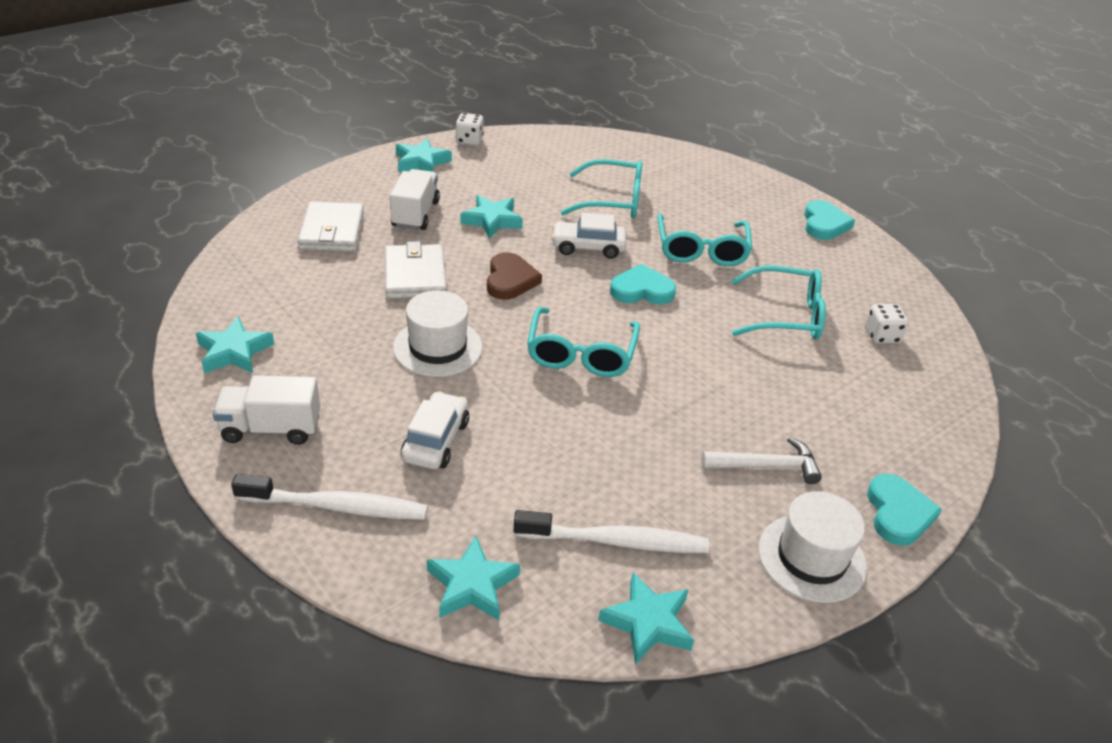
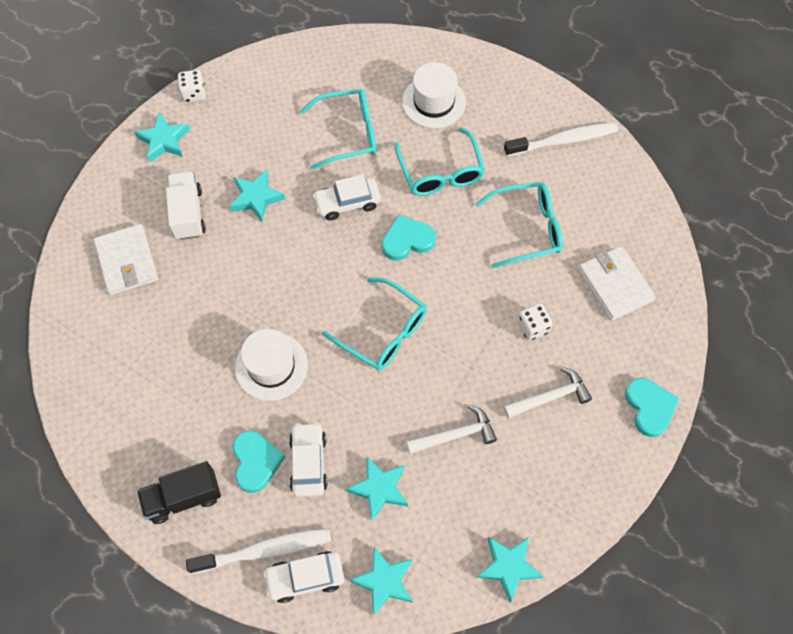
camera: 15 degrees left, 25 degrees up
(234, 352) = (116, 431): turquoise star -> turquoise star (379, 488)
(271, 428) = (183, 497): white truck -> black truck
(372, 549) = (305, 578): none -> white car
(415, 275) = (220, 291): white wallet -> white wallet (615, 285)
(510, 280) = (298, 267): brown heart -> none
(581, 354) = (383, 332): turquoise glasses -> turquoise glasses turned 45 degrees counterclockwise
(616, 541) = (467, 507): white toothbrush -> white toothbrush (563, 141)
(629, 467) = (455, 435): none -> white hammer
(811, 558) = (600, 470): white hat -> white hat (434, 102)
(824, 224) = (532, 100): turquoise heart -> turquoise heart (256, 461)
(881, 336) = (604, 225): white dice -> white dice (532, 327)

